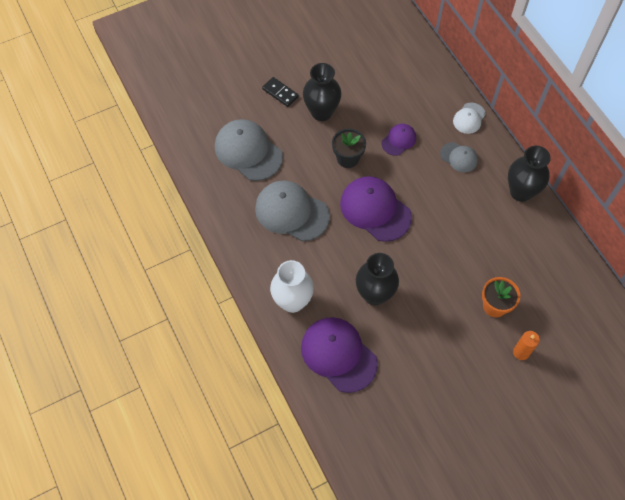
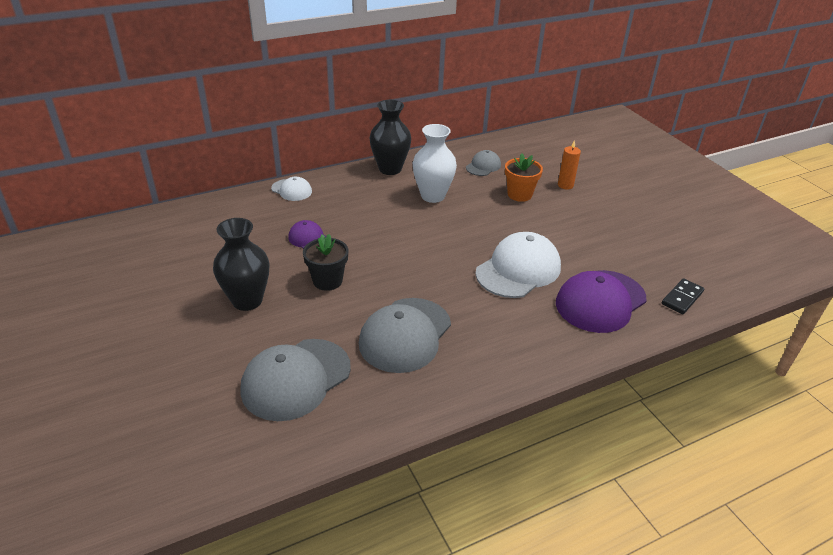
camera: 90 degrees left, 25 degrees down
(280, 93) = (198, 341): black domino -> black domino (682, 298)
(292, 301) = (538, 338): white vase -> white vase (432, 196)
(374, 294) = (518, 270): black vase -> white cap
(375, 210) = (405, 263): purple cap -> none
(459, 157) = (342, 200): grey cap -> grey cap (483, 166)

